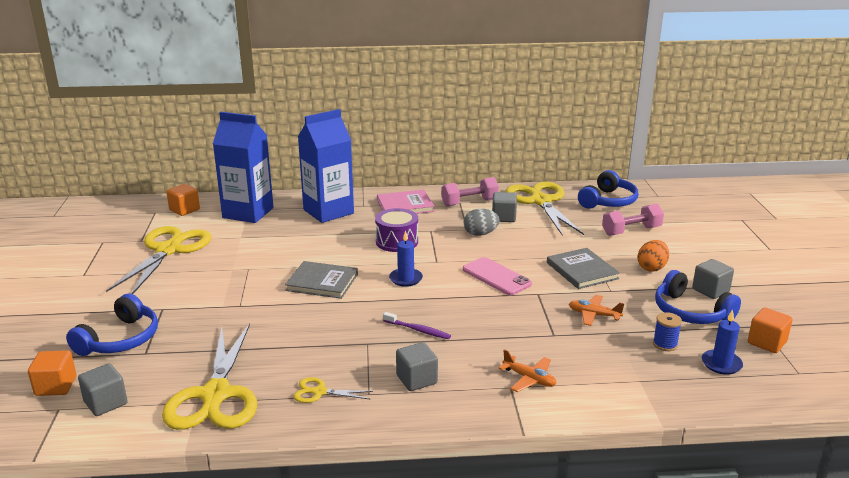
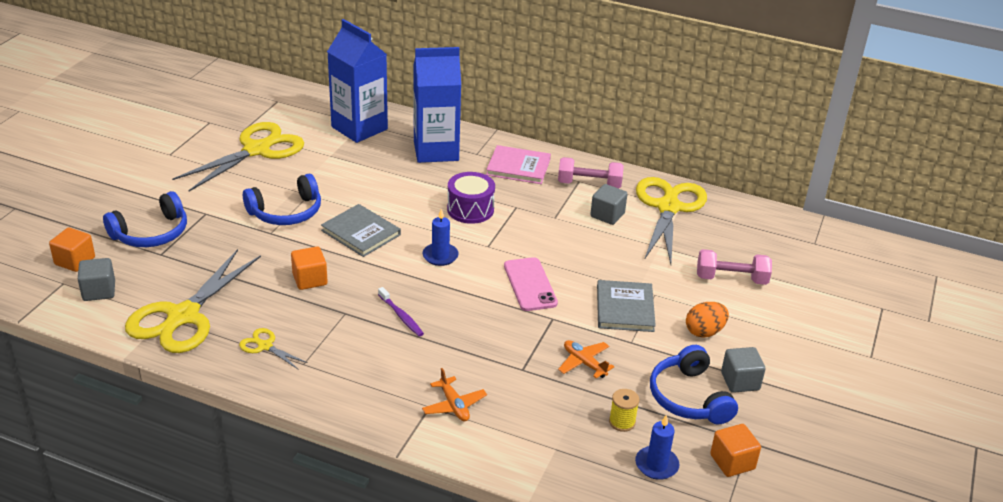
camera: 25 degrees right, 10 degrees up
(184, 210) = (305, 106): orange cube -> orange cube (310, 279)
(416, 379) = (355, 366): grey cube -> none
(480, 234) = (563, 228): grey egg -> none
(608, 201) = (746, 232): blue headphones -> blue headphones (286, 212)
(665, 344) = (622, 422): blue spool -> yellow spool

